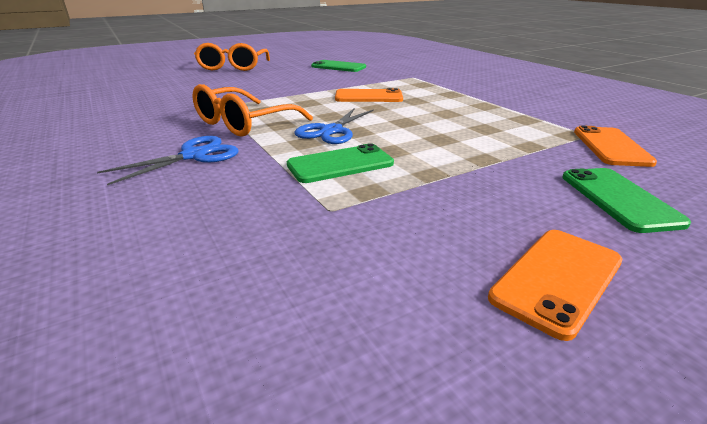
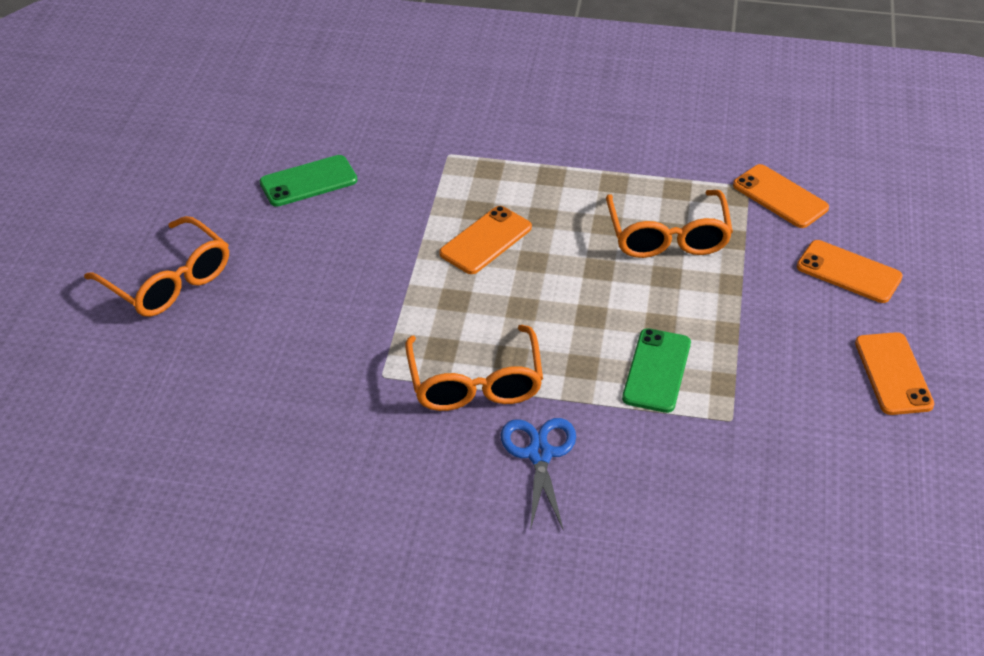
camera: 50 degrees left, 15 degrees up
(331, 131) = (569, 332): blue scissors -> none
(478, 129) = (668, 237): none -> orange glasses
(619, 199) = (849, 272): green phone -> orange phone

